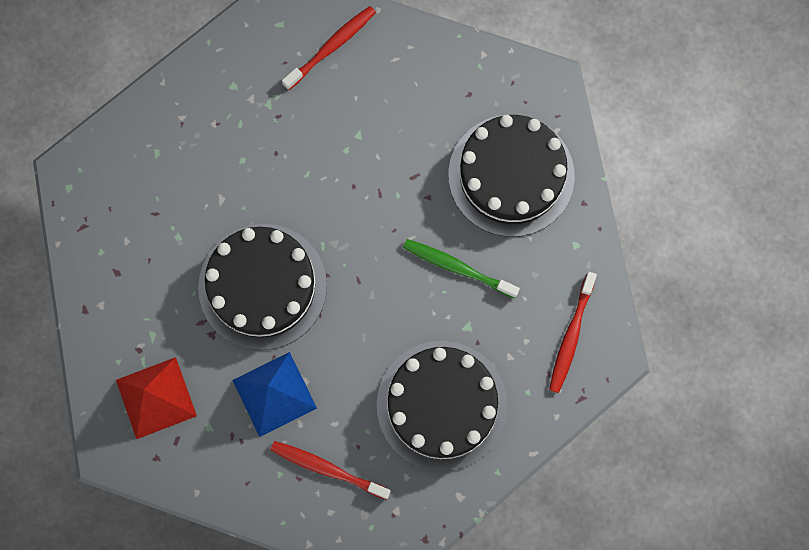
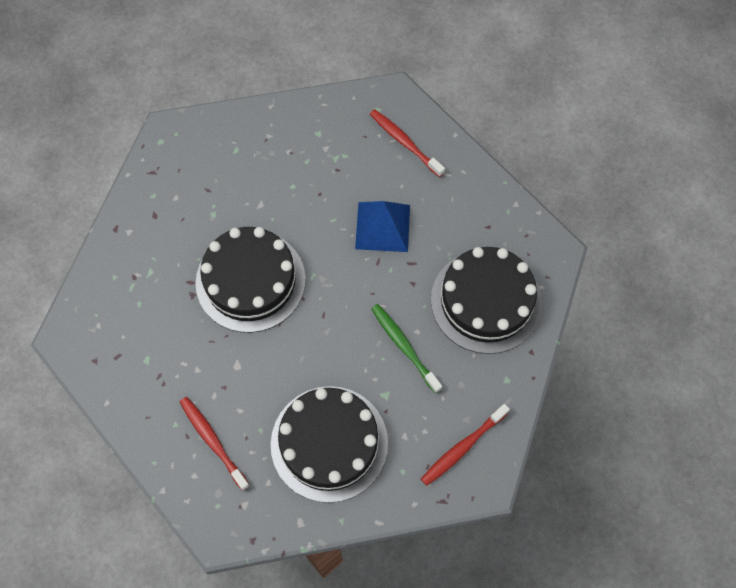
camera: 30 degrees right, 10 degrees down
(156, 397) = (123, 317): red pyramid -> none
(274, 394) = (209, 363): blue pyramid -> blue pyramid (382, 226)
(331, 47) = (405, 143): red toothbrush -> red toothbrush turned 120 degrees counterclockwise

